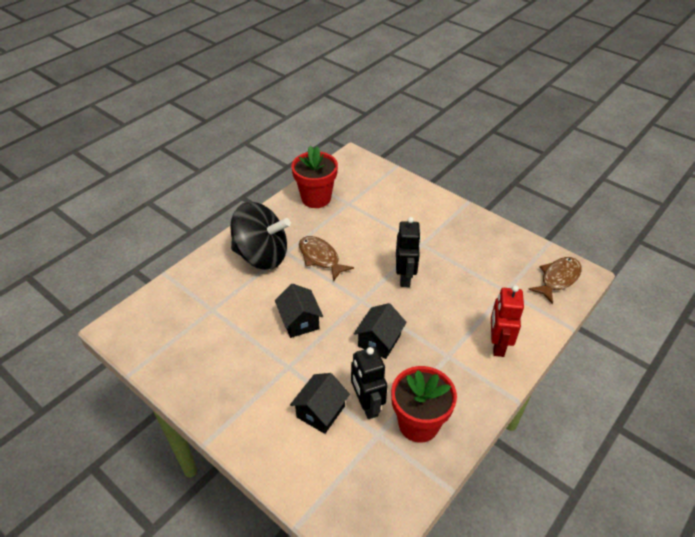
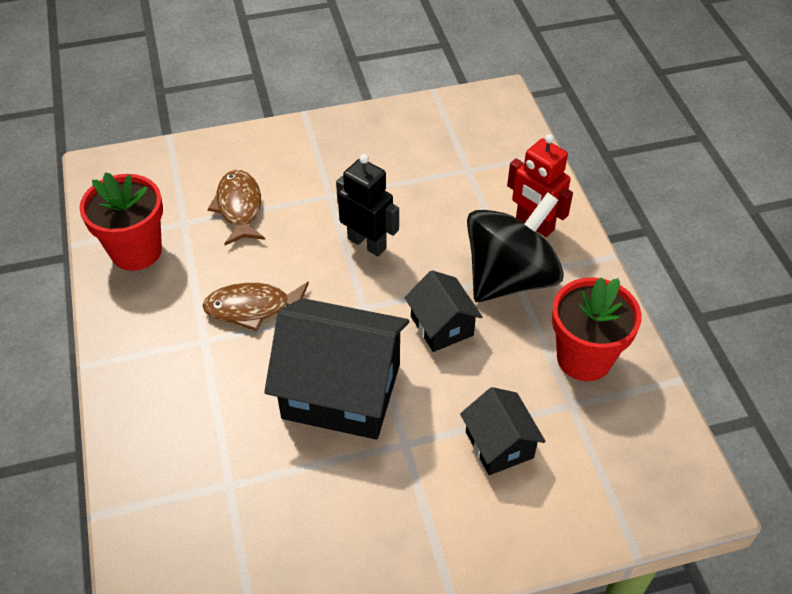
camera: 55 degrees left, 5 degrees up
(262, 256) = (183, 371): black spinning top -> black spinning top (510, 277)
(299, 321) = (341, 391): black house -> black house, size x1.90
(367, 405) = (524, 392): black robot -> none
(558, 279) = (489, 118): brown fish -> brown fish (239, 207)

